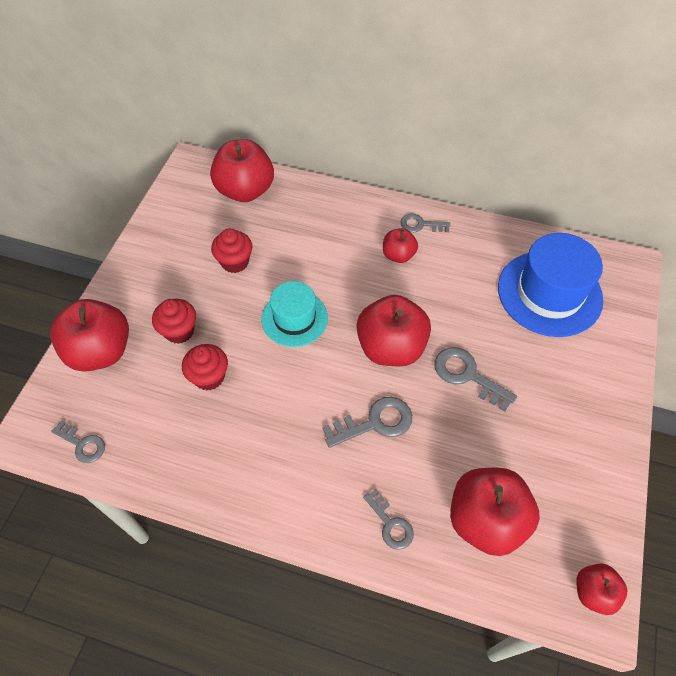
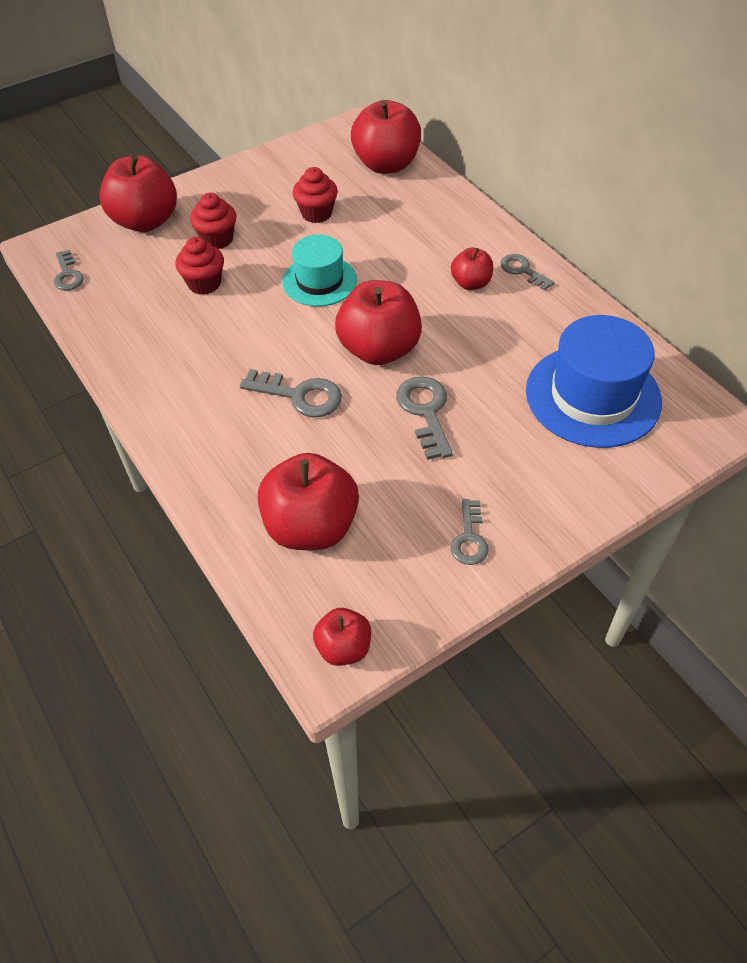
camera: 40 degrees right, 5 degrees down
(390, 524) = (227, 474): grey key -> grey key (469, 538)

